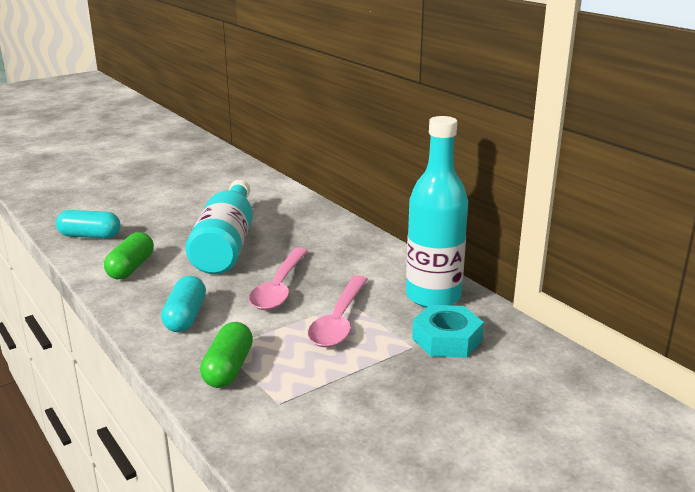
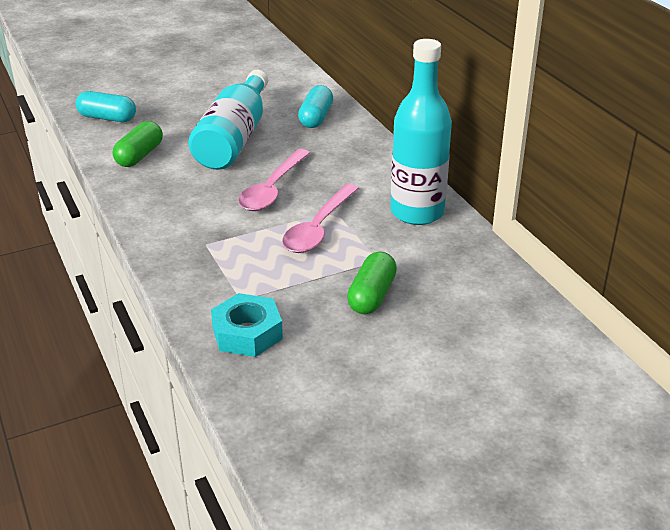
camera: 10 degrees right, 10 degrees up
(185, 317) = (179, 210): turquoise capsule -> turquoise capsule (316, 118)
(228, 368) = (205, 263): green capsule -> green capsule (371, 296)
(447, 339) = (413, 257): turquoise nut -> turquoise nut (247, 333)

